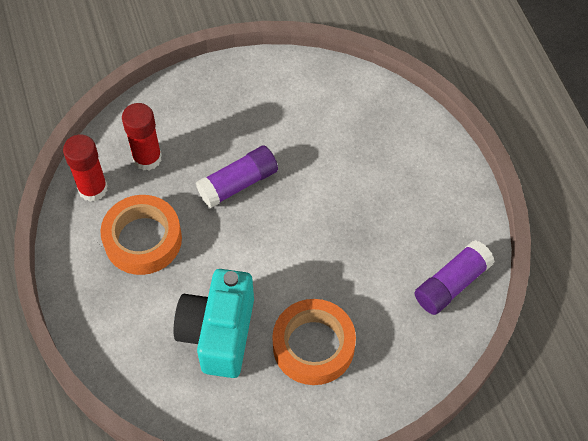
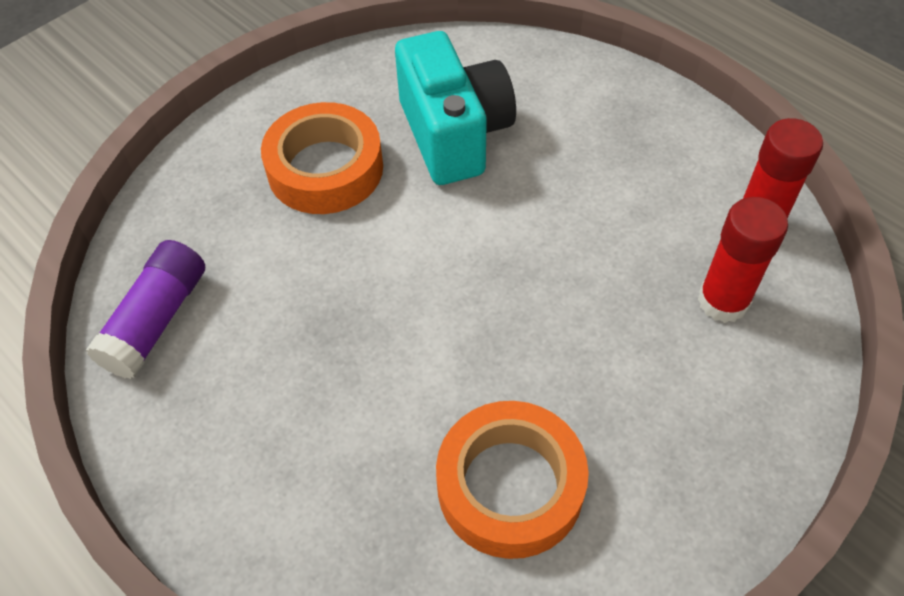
camera: 155 degrees right, 5 degrees down
(143, 239) = (632, 193): orange tape -> orange tape (510, 486)
(238, 184) = (558, 325): purple glue stick -> none

